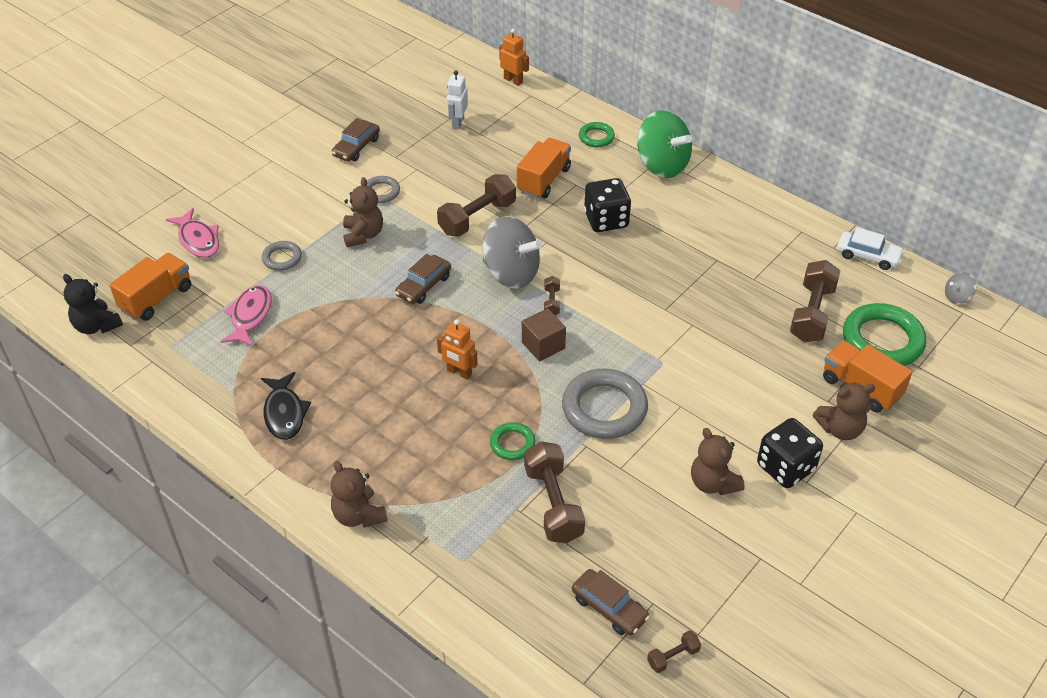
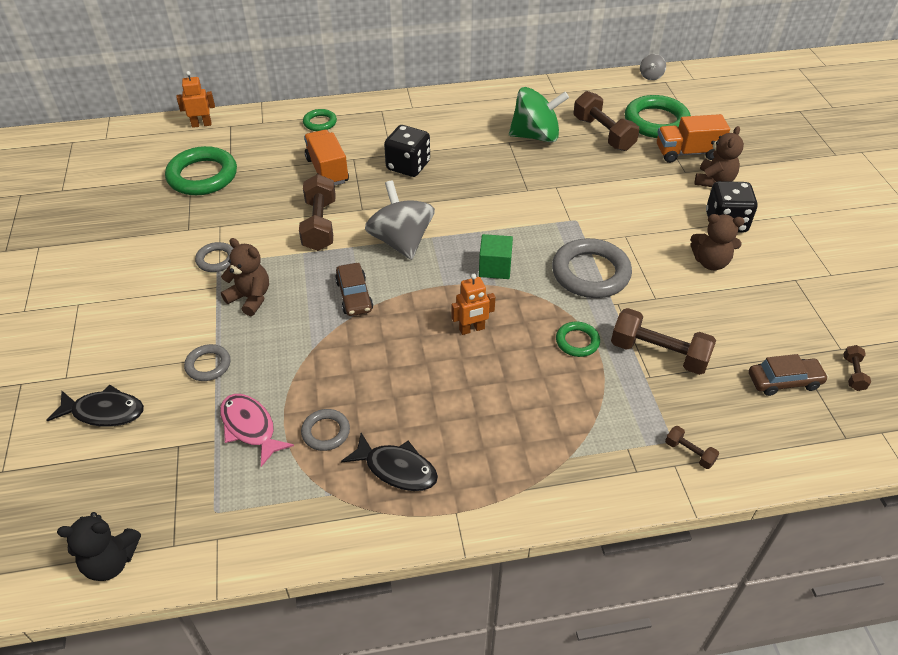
camera: 50 degrees left, 0 degrees up
(156, 298) = (138, 488): orange truck -> none
(198, 240) = (104, 412): pink fish -> black fish
(282, 356) = (326, 432): none -> grey ring
(356, 147) = (143, 244): brown car -> none
(359, 515) = (565, 482): brown teddy bear -> none
(458, 123) = (202, 176): white robot -> green ring
(511, 273) = (401, 241): grey spinning top -> grey spinning top turned 90 degrees counterclockwise
(543, 345) = (495, 267): brown cube -> green cube
(551, 302) = (456, 238): brown dumbbell -> brown dumbbell (689, 453)
(662, 165) = (389, 112): green spinning top -> green spinning top (535, 136)
(868, 256) = (579, 85): white car -> none

